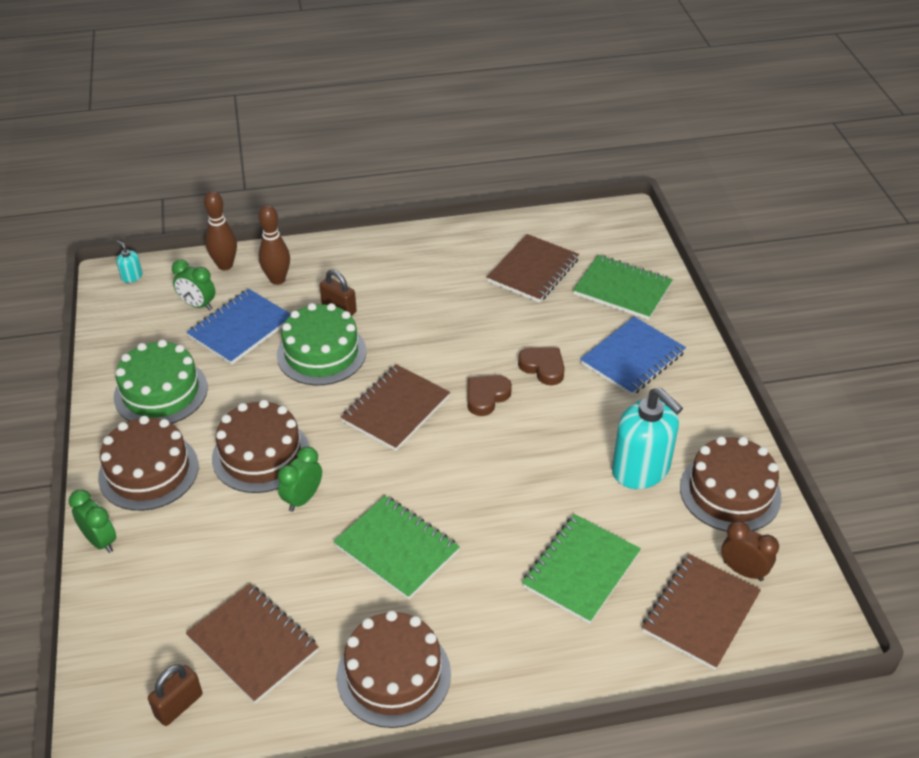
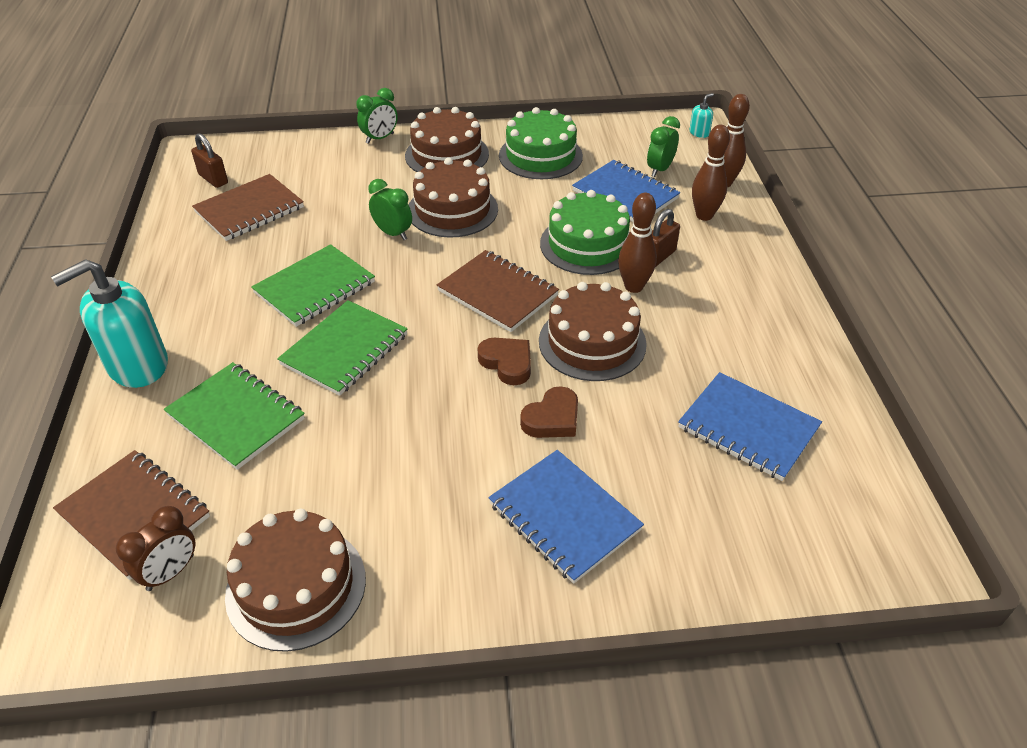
camera: 95 degrees right, 0 degrees up
(381, 324) = (633, 287): none -> brown bowling pin
(393, 675) = (182, 282): brown cake -> brown cake (592, 342)
(533, 271) = (748, 428): brown notebook -> blue notebook
(622, 289) = (716, 528): green notebook -> green notebook (345, 350)
(641, 469) = (361, 494): turquoise soap dispenser -> turquoise soap dispenser (137, 365)

